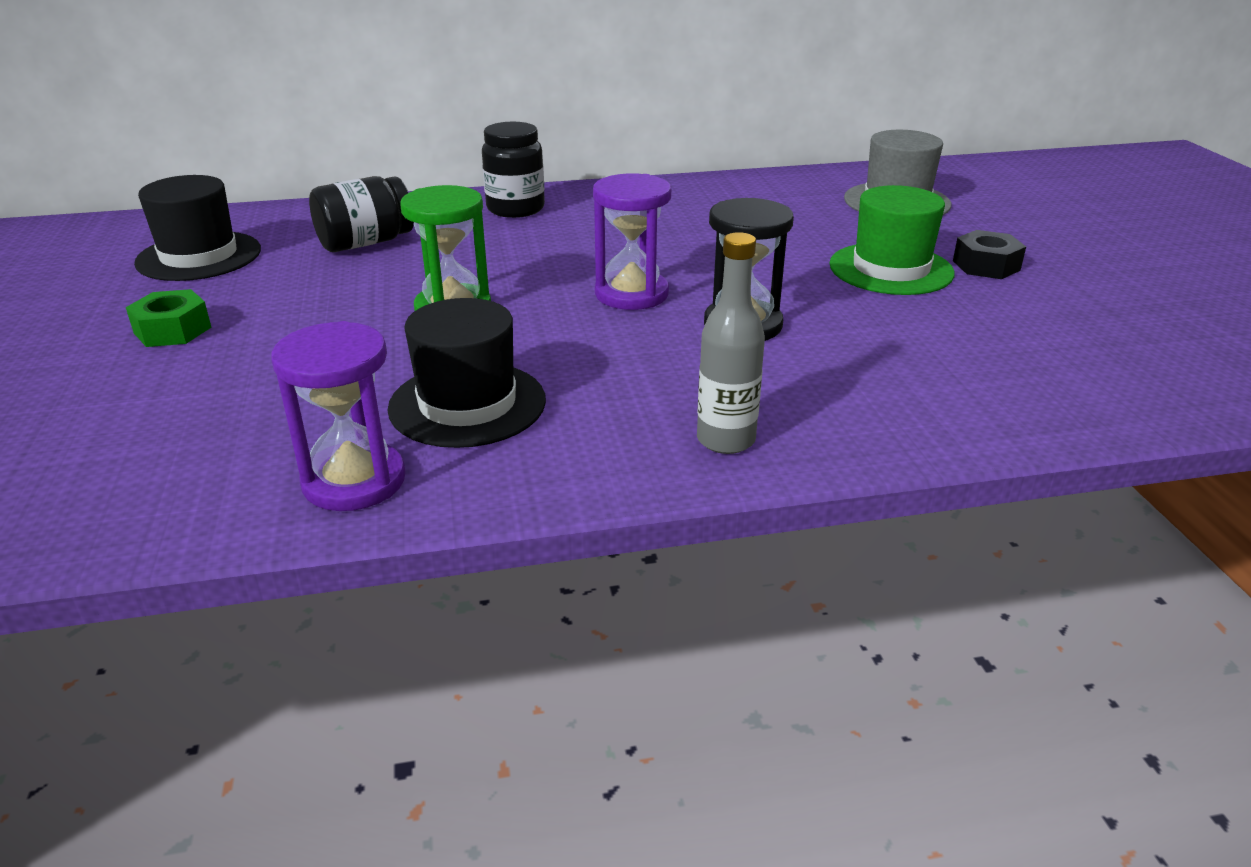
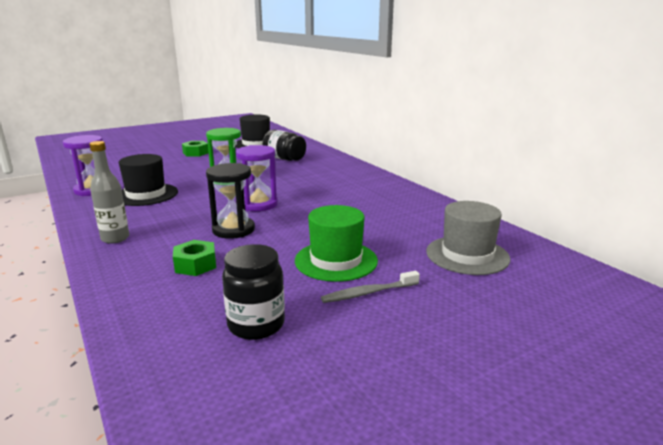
camera: 70 degrees right, 10 degrees down
(515, 209) = (345, 172): black jar -> black jar (256, 325)
(876, 365) = (195, 265): none -> green nut
(986, 265) = (368, 293): black nut -> grey toothbrush

